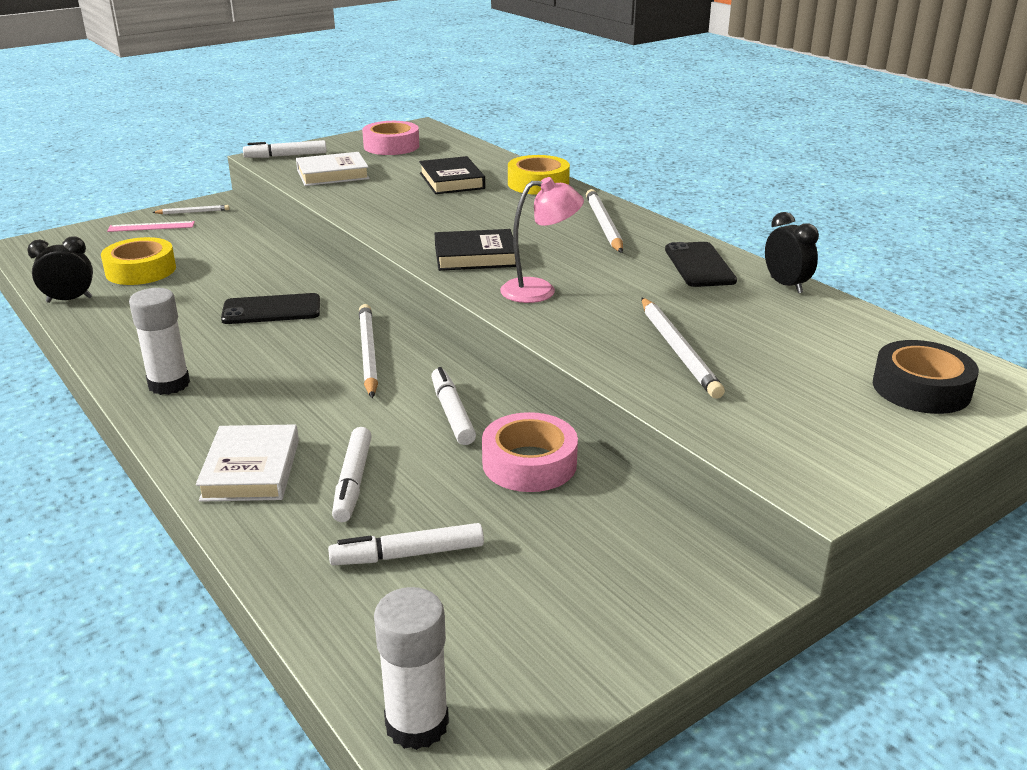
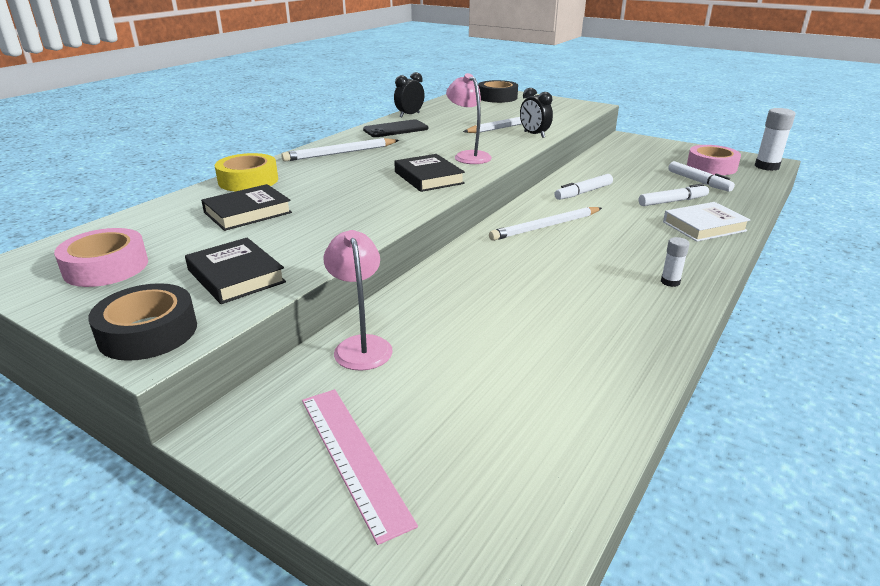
camera: 110 degrees left, 0 degrees up
(69, 300) = (614, 411): black clock -> black clock (534, 134)
(141, 270) = (500, 393): yellow tape -> none
(151, 226) = (352, 457): pink ruler -> pink ruler, size x1.52
(169, 384) = (670, 282): white glue stick -> white glue stick, size x0.56
(193, 212) = (276, 439): white pencil -> none
(253, 239) = (361, 345): none -> pink lamp
(271, 310) = (519, 279): black phone -> none
(286, 156) = (148, 332): white marker -> black tape
(332, 174) = (236, 276): white book -> black book
(529, 463) = (603, 172): pink tape -> pink tape (711, 167)

